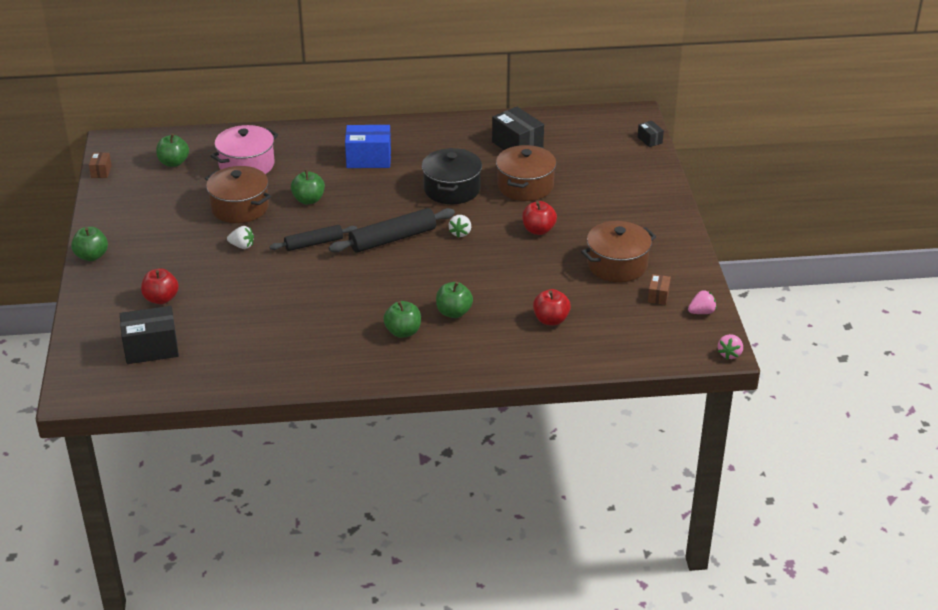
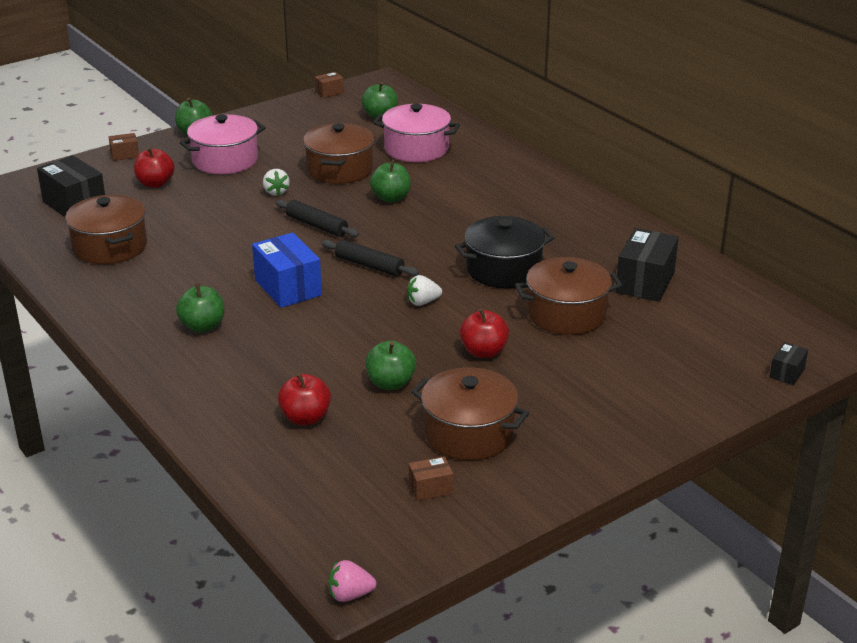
camera: 60 degrees right, 5 degrees down
(89, 301) = (125, 155): none -> brown box
(161, 255) = (225, 160): none -> pink pot
(243, 346) = (110, 247): none -> brown pot
(368, 159) = (504, 204): blue box -> blue box (288, 287)
(393, 239) = (369, 265): black rolling pin -> black rolling pin, size x0.66
(454, 312) = (265, 346): green apple -> green apple (390, 383)
(701, 312) = (427, 539): pink strawberry -> none

